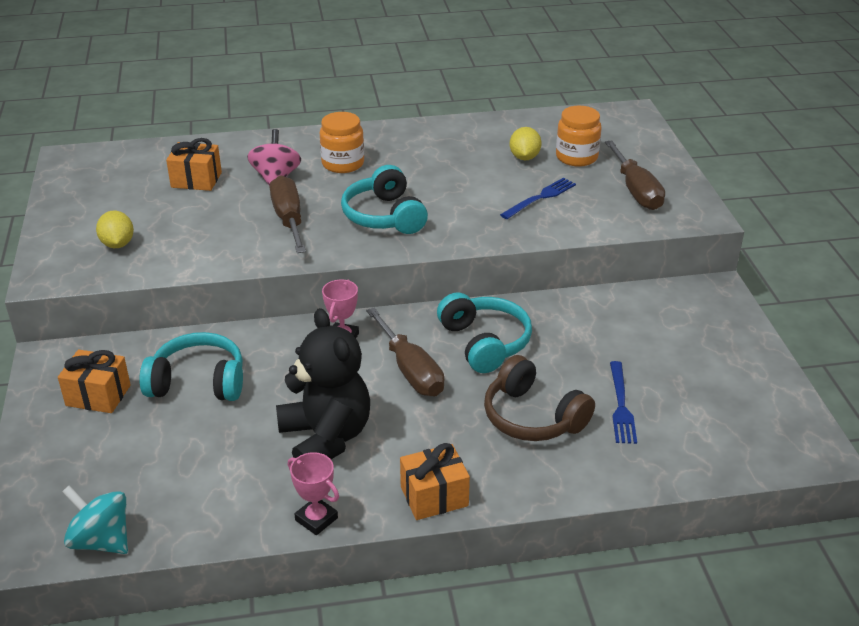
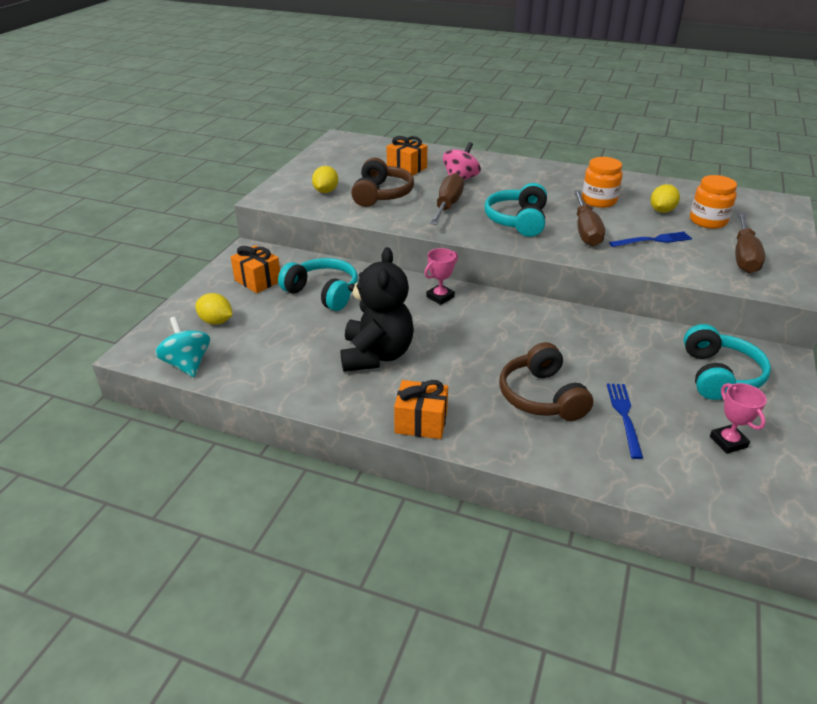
camera: 30 degrees right, 0 degrees up
(90, 470) = (216, 321): none -> yellow lemon
(195, 227) = (381, 194): none -> brown headphones
(316, 519) = (327, 404): pink trophy -> pink trophy (728, 442)
(343, 164) = (515, 182): orange jar -> orange jar (599, 201)
(410, 370) = (472, 333): brown screwdriver -> brown screwdriver (586, 231)
(485, 343) = (544, 333): turquoise headphones -> turquoise headphones (719, 375)
(621, 406) = (624, 415): blue fork -> blue fork turned 150 degrees clockwise

